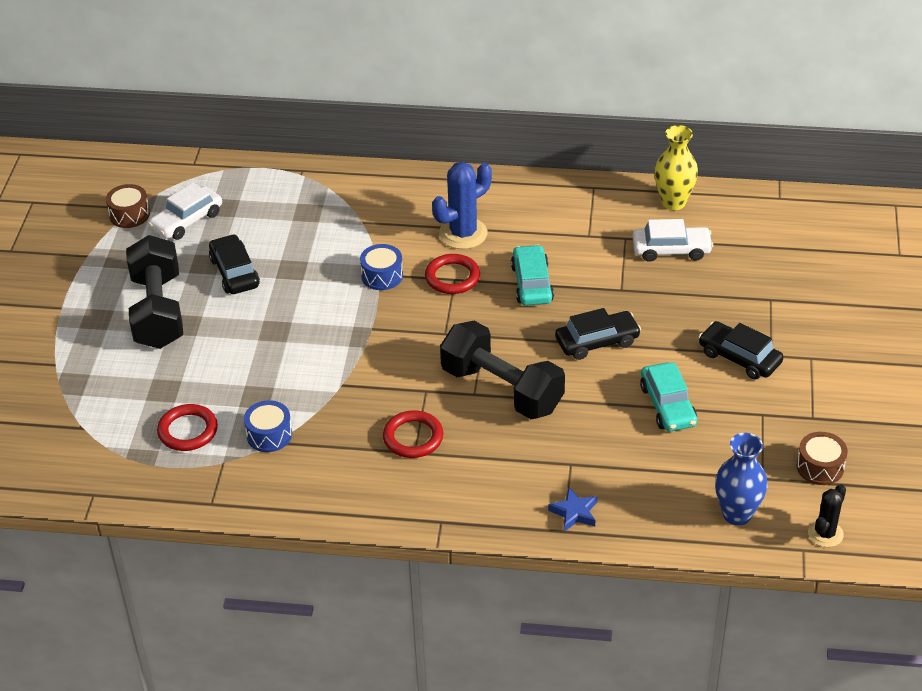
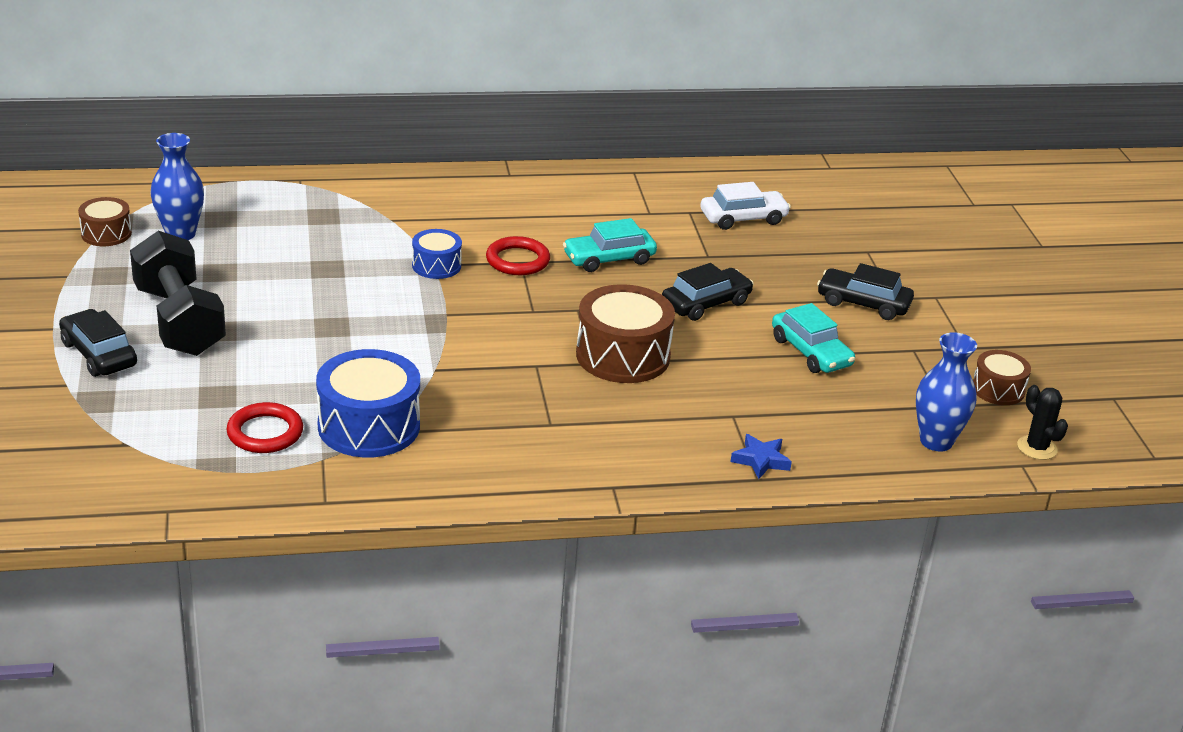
camera: 20 degrees left, 10 degrees down
(187, 221) = (180, 234): white car -> blue vase
(234, 272) = (259, 277): black car -> black car (99, 354)
(269, 435) = (369, 426): blue drum -> blue drum, size x1.80
(413, 437) = (542, 410): red ring -> none
(463, 234) = (511, 221): blue cactus -> none
(502, 389) = (623, 355): black dumbbell -> brown drum
(532, 283) = (609, 259): turquoise car -> turquoise car turned 90 degrees counterclockwise
(673, 202) = (724, 179): yellow vase -> none
(825, 534) = (1037, 448): black cactus -> black cactus turned 45 degrees counterclockwise

